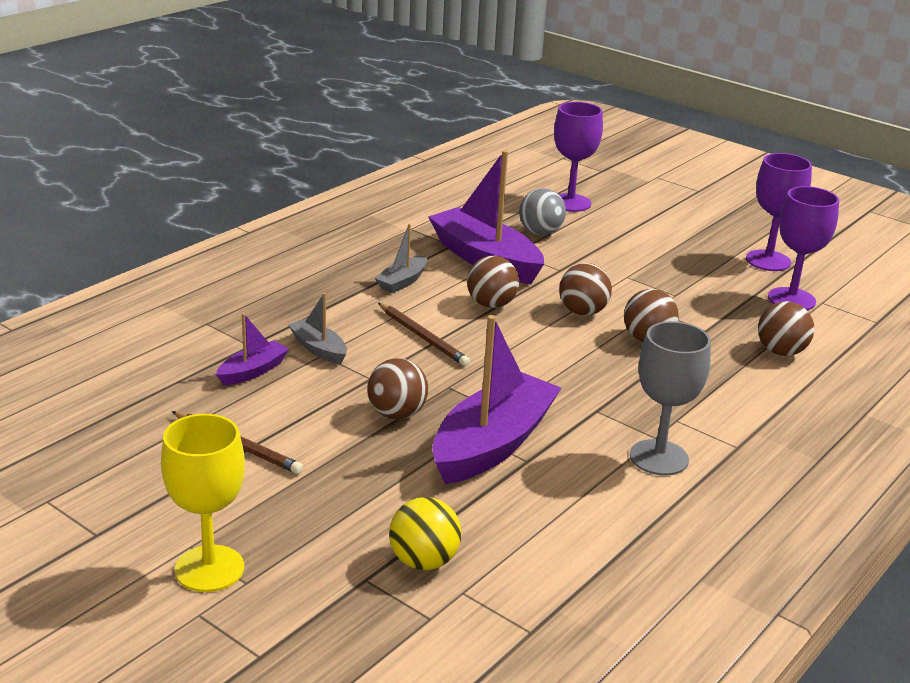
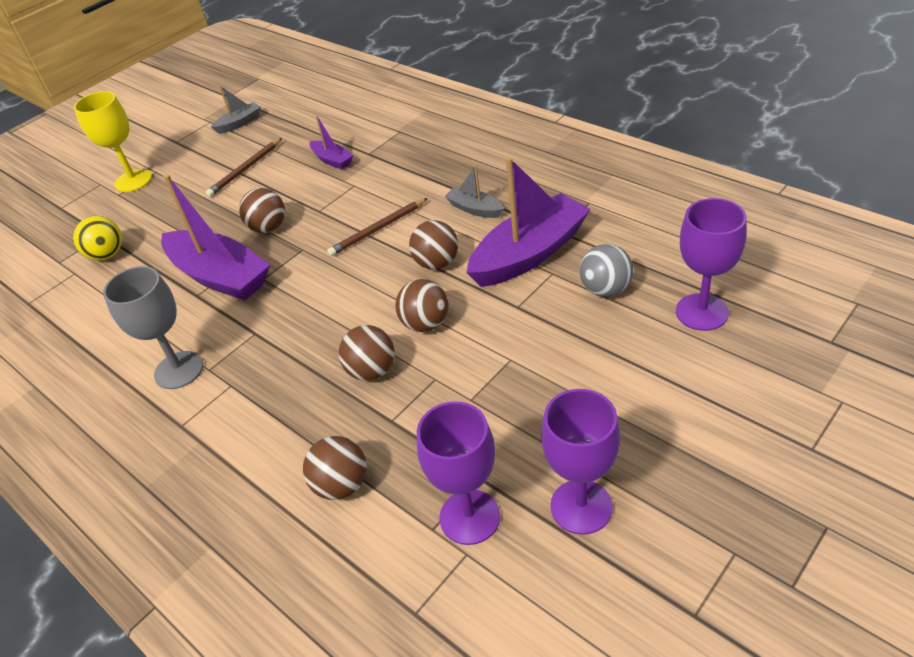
camera: 100 degrees right, 15 degrees up
(319, 349) = (361, 182): grey boat -> grey boat (239, 123)

